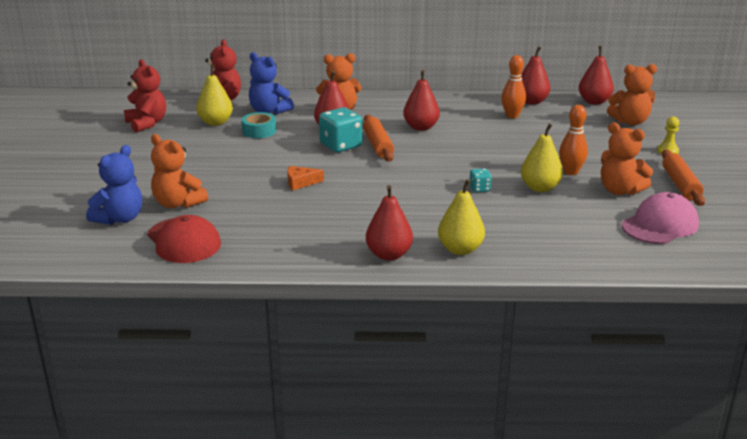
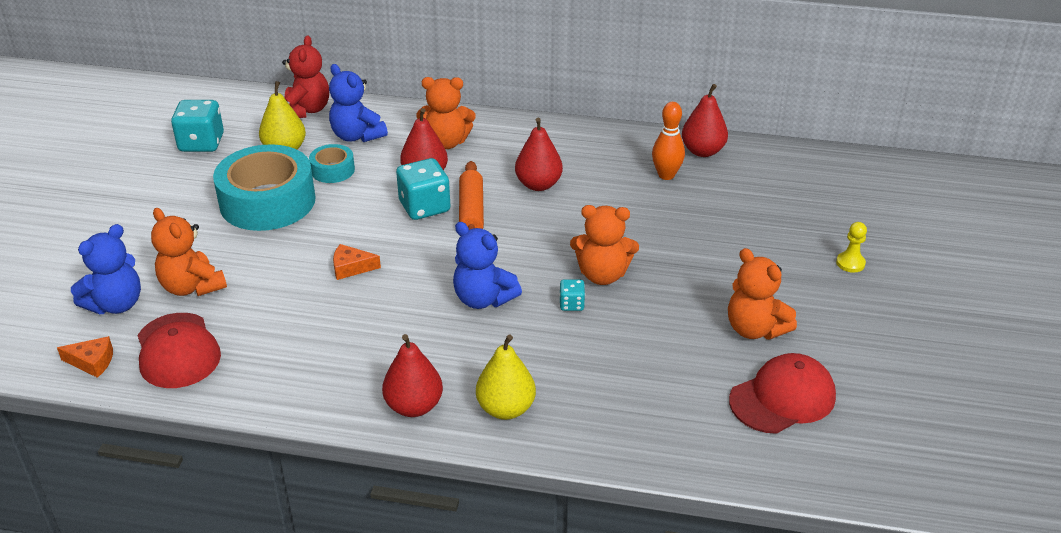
camera: 10 degrees right, 10 degrees up
(115, 253) = (92, 362): none -> orange cheese
(147, 123) = (201, 143): red teddy bear -> turquoise dice
(216, 151) = (267, 201): none -> turquoise tape
(411, 191) = (483, 299): none -> blue teddy bear
(540, 188) = (650, 312): yellow pear -> none
(571, 172) = (703, 287): orange bowling pin -> none
(594, 101) = (788, 159): red pear -> none
(630, 122) = (821, 202): orange teddy bear -> orange teddy bear (602, 275)
(660, 225) = (782, 398): pink cap -> red cap
(680, 185) = (841, 328): orange rolling pin -> none

